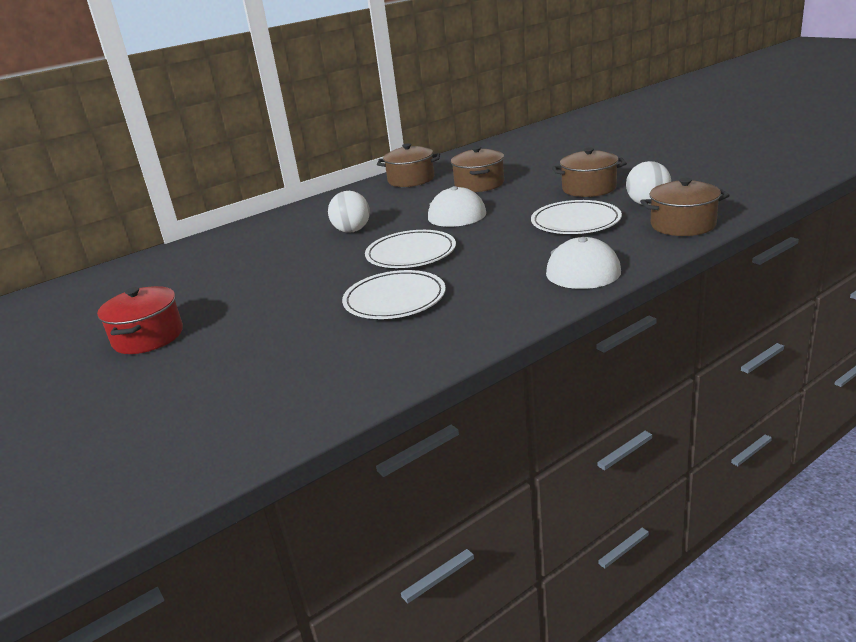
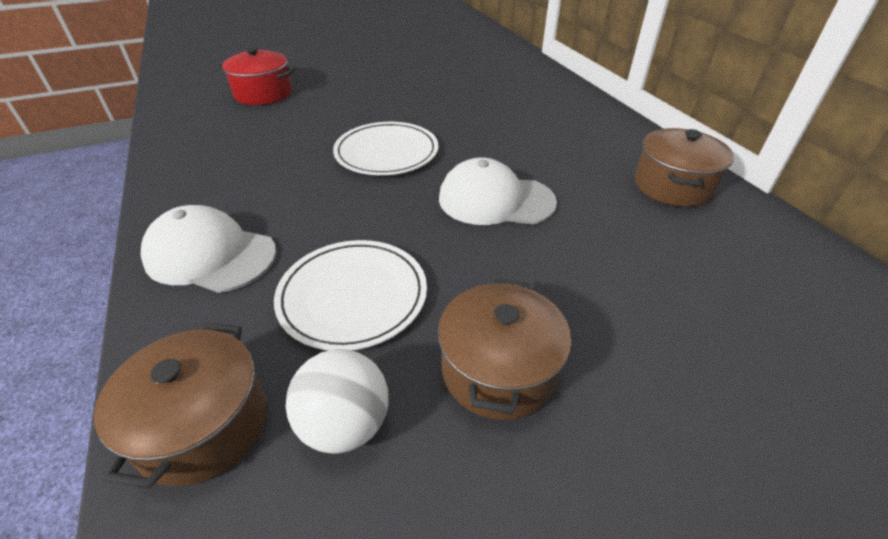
camera: 100 degrees right, 15 degrees up
(148, 337) = (354, 52): red pot -> red pot (263, 94)
(352, 231) = (490, 128): white ball -> none
(394, 299) = (291, 133): white plate -> none
(479, 184) = (610, 243): brown pot -> none

